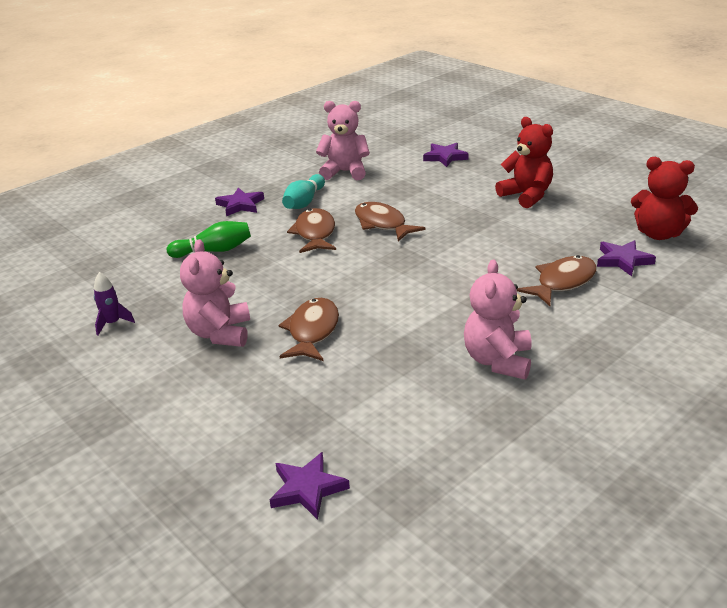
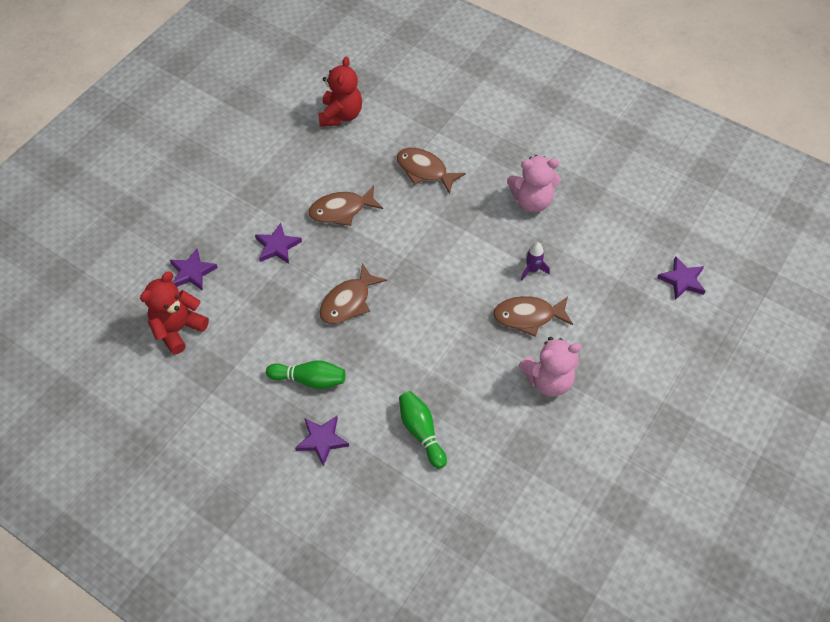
camera: 105 degrees left, 25 degrees up
(112, 323) = (557, 471): purple rocket -> purple rocket (532, 270)
(304, 202) = (309, 379): turquoise bowling pin -> green bowling pin
(315, 233) = (374, 353): brown fish -> brown fish (341, 210)
(345, 172) = (233, 358): pink teddy bear -> none
(526, 196) = (280, 199): red teddy bear -> red teddy bear (178, 329)
(623, 260) = (386, 136): purple star -> purple star (277, 246)

